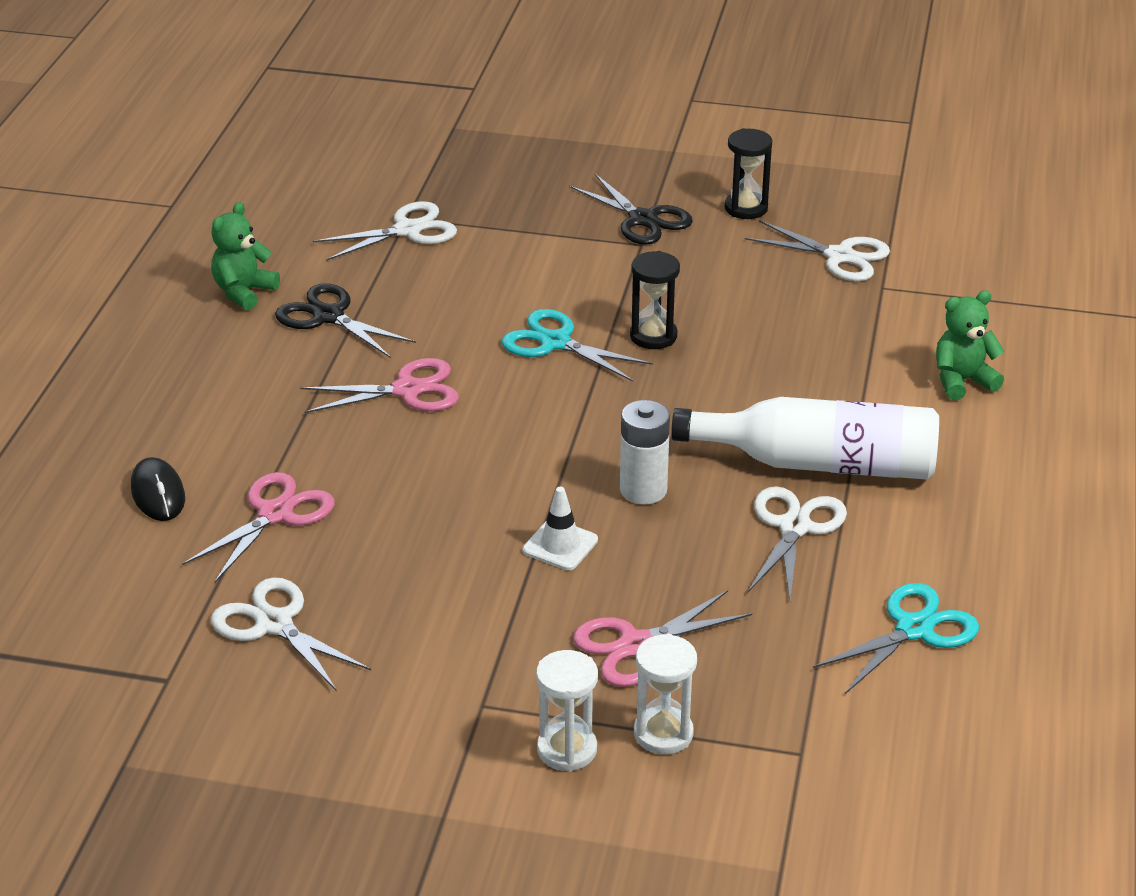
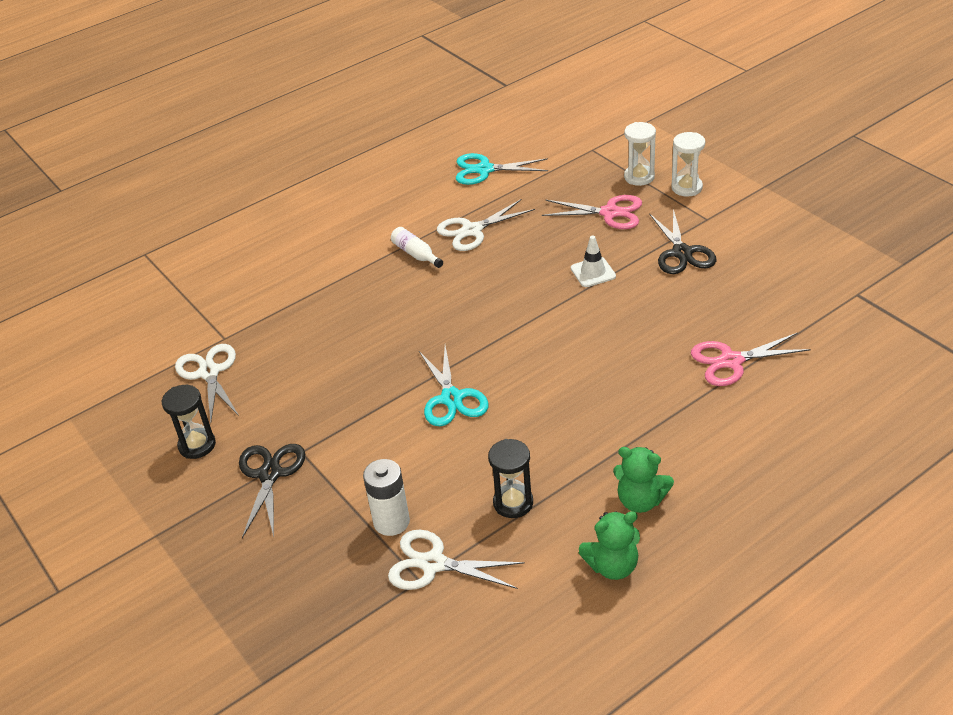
camera: 135 degrees left, 5 degrees up
(158, 493) = (795, 410): black mouse -> none
(274, 624) = (779, 298): white scissors -> none
(329, 316) = (571, 503): black scissors -> black scissors (682, 253)
(407, 390) = (577, 409): pink scissors -> none
(643, 490) = (518, 281): white battery -> white battery (391, 522)
(653, 336) = (391, 372): black hourglass -> black hourglass (513, 503)
(819, 463) = (416, 254): white bottle -> white bottle, size x0.42
(962, 381) = (283, 262): green teddy bear -> green teddy bear (640, 500)

